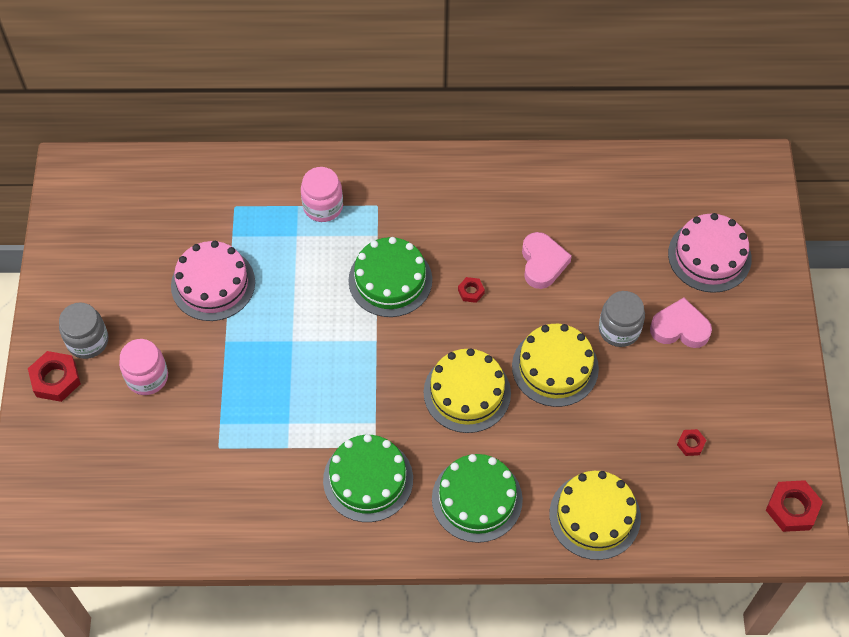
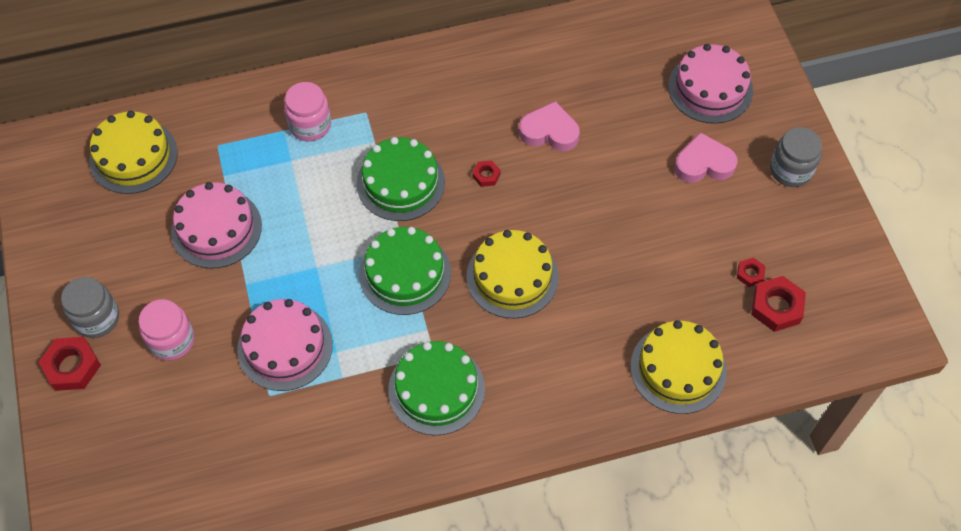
camera: 15 degrees left, 0 degrees up
(244, 407) = (285, 346): none -> pink cake
(477, 499) = (554, 381): green cake -> green cake (405, 273)
(542, 263) = (549, 131): pink heart -> pink heart turned 60 degrees counterclockwise
(555, 367) = (593, 230): yellow cake -> yellow cake (133, 156)
(619, 329) = (645, 179): grey jar -> grey jar (791, 170)
(792, 508) = (868, 313): red nut -> red nut (776, 307)

